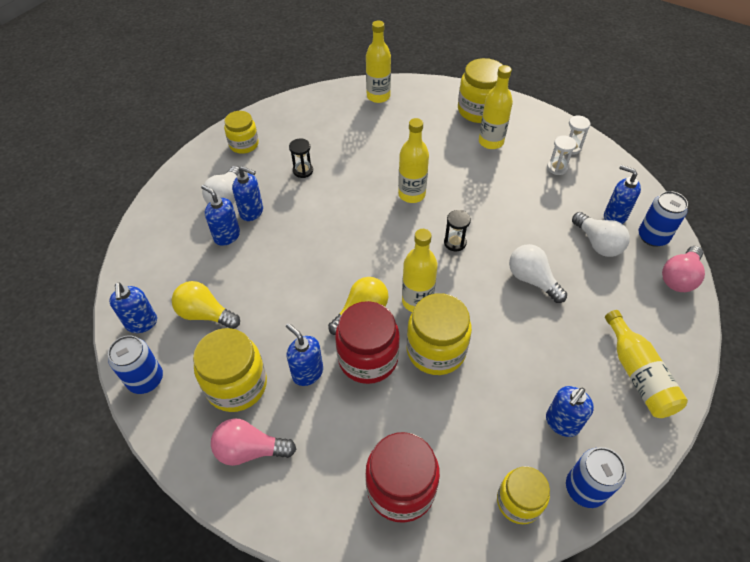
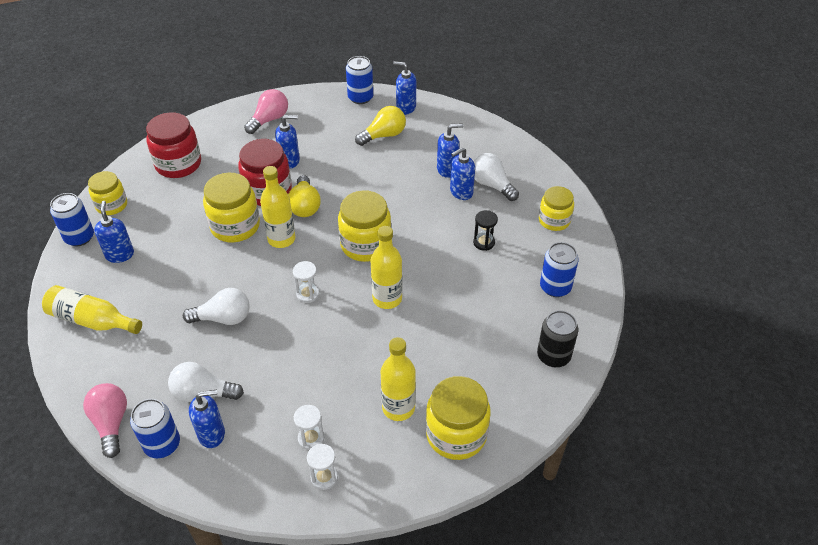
camera: 125 degrees right, 5 degrees down
(236, 385) = (315, 129): yellow jar -> yellow jar (365, 244)
(316, 118) = (555, 287): none -> blue can
(378, 96) = (553, 356): yellow bottle -> black can
(455, 243) = (308, 294): black hourglass -> white hourglass

